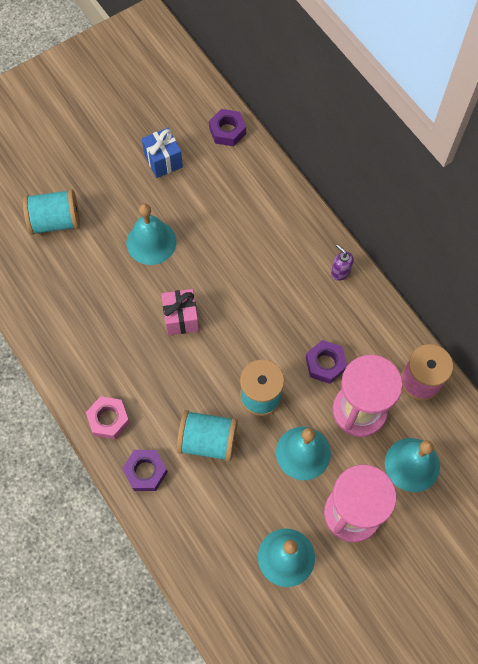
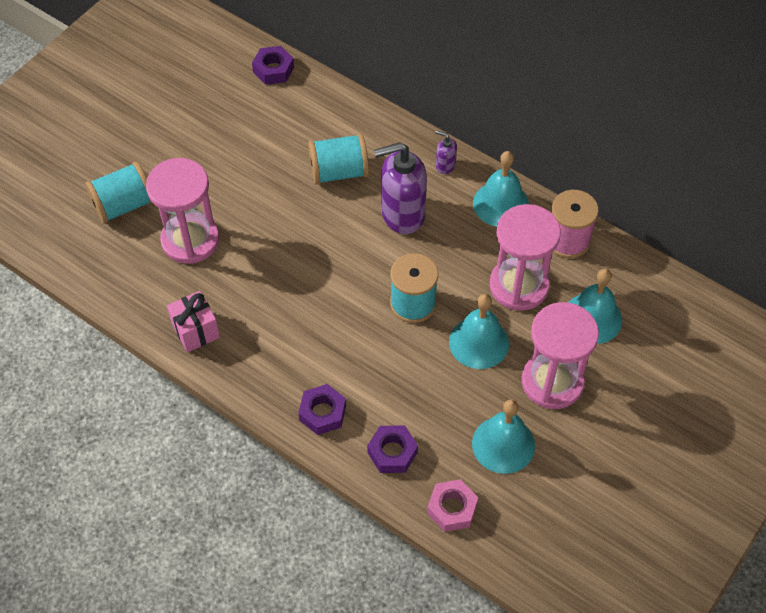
camera: 20 degrees left, 10 degrees down
(97, 272) = (190, 240): none -> pink hourglass
(108, 419) = (262, 376): pink nut -> pink nut (452, 508)
(151, 242) = (236, 195): turquoise bell -> turquoise bell (500, 204)
(163, 161) = (217, 116): blue gift -> none
(181, 318) = (299, 257): pink gift -> pink gift (196, 331)
(208, 441) = (376, 363): turquoise spool -> turquoise spool (339, 172)
(284, 307) = (402, 214): none -> purple soap dispenser
(325, 364) = (466, 254): purple nut -> purple nut (392, 452)

